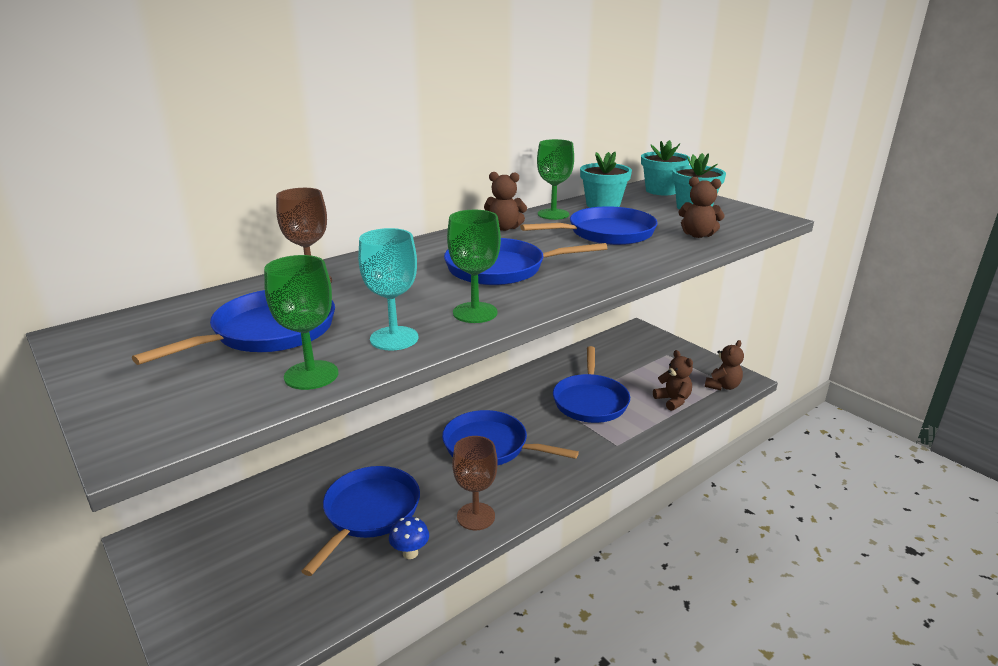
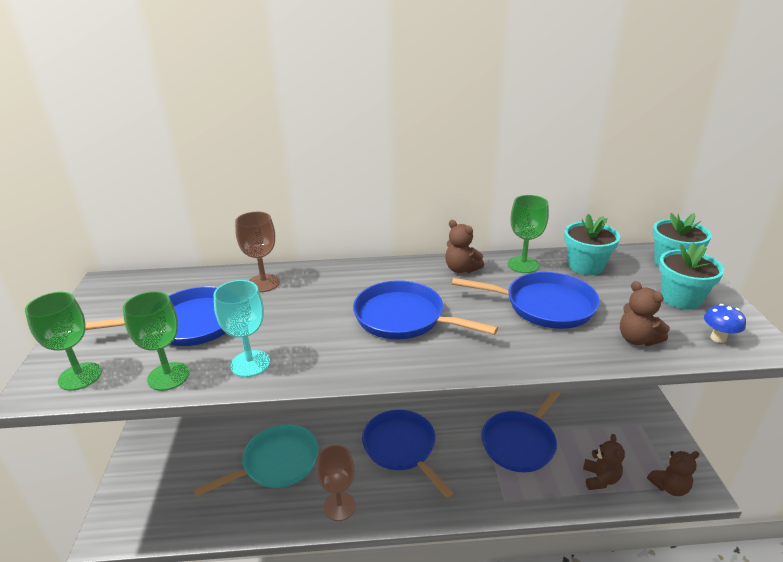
camera: 35 degrees right, 5 degrees up
(369, 512) = (276, 463): blue pan -> turquoise pan
(410, 553) = (274, 512): blue mushroom -> blue mushroom (718, 338)
(475, 313) = (330, 360): green goblet -> green goblet (80, 376)

